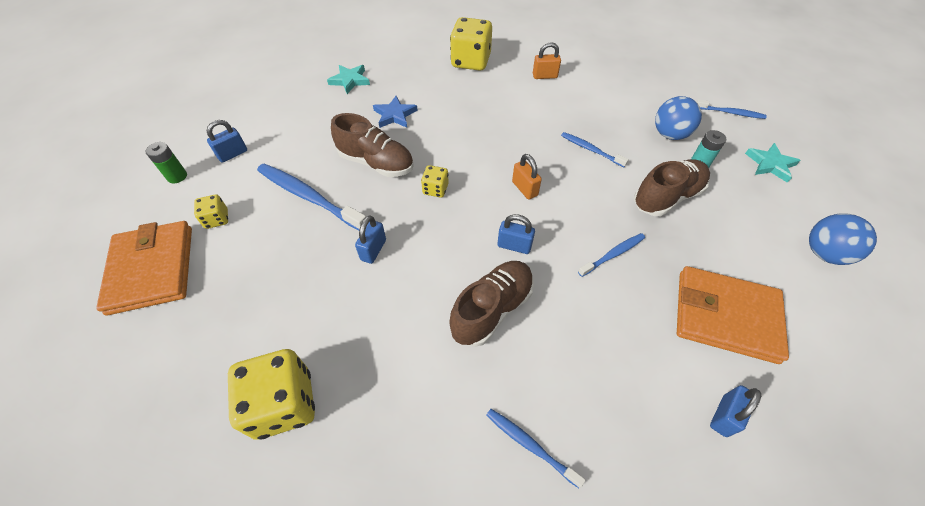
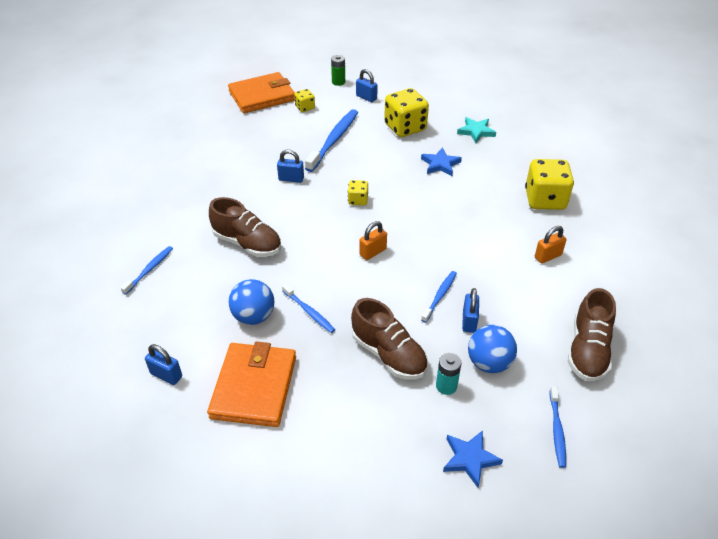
camera: 80 degrees right, 10 degrees down
(284, 404) = (177, 166): yellow dice -> yellow dice (405, 127)
(376, 163) = (378, 165): brown shoe -> brown shoe (587, 350)
(514, 246) = (308, 250): blue padlock -> blue padlock (469, 321)
(544, 76) = (548, 256): orange padlock -> orange padlock turned 75 degrees clockwise
(770, 164) = (470, 459): turquoise star -> blue star
(824, 253) = (339, 486): blue ball -> blue ball (254, 316)

